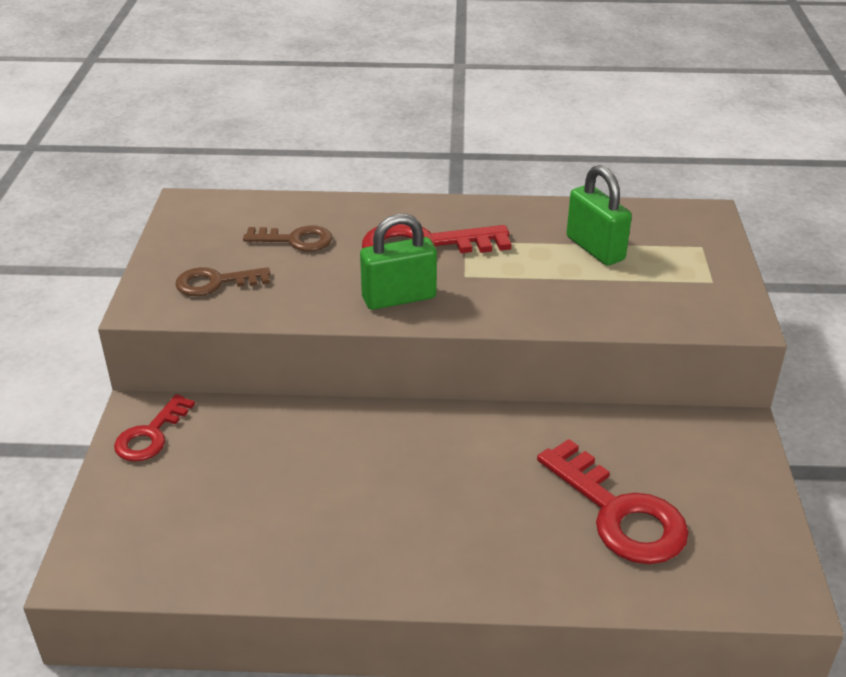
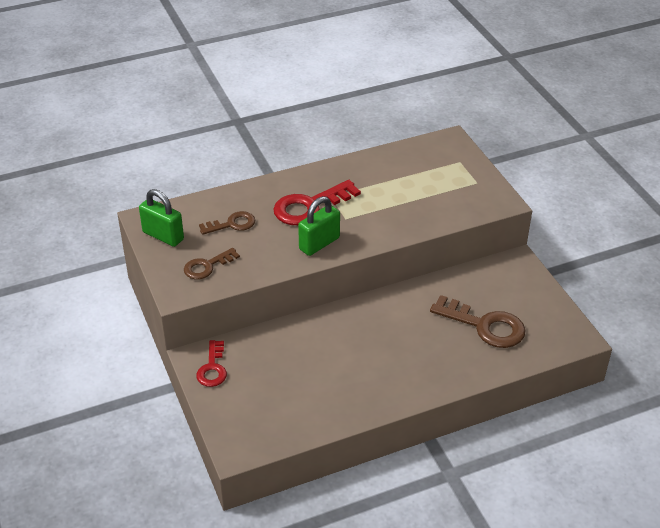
camera: 25 degrees left, 5 degrees up
(595, 248) = (405, 180): green padlock -> green padlock (163, 236)
(619, 513) = (485, 326): red key -> brown key

